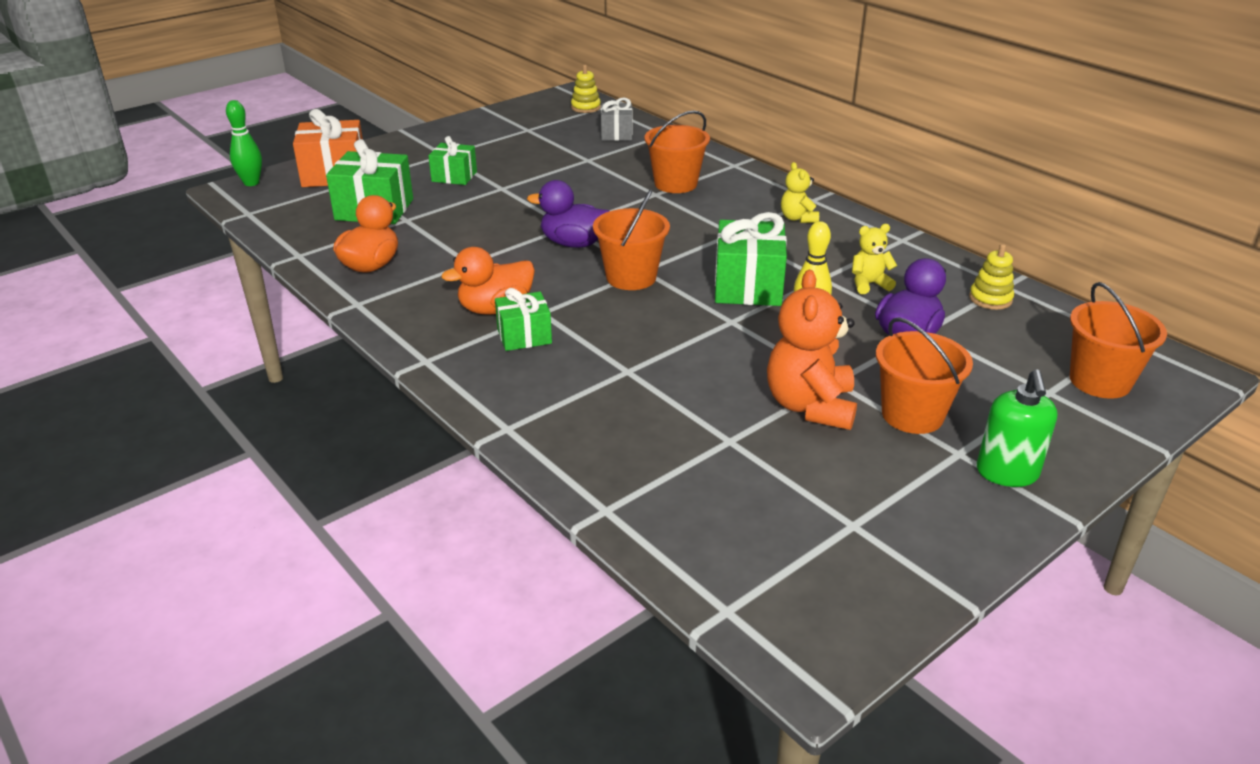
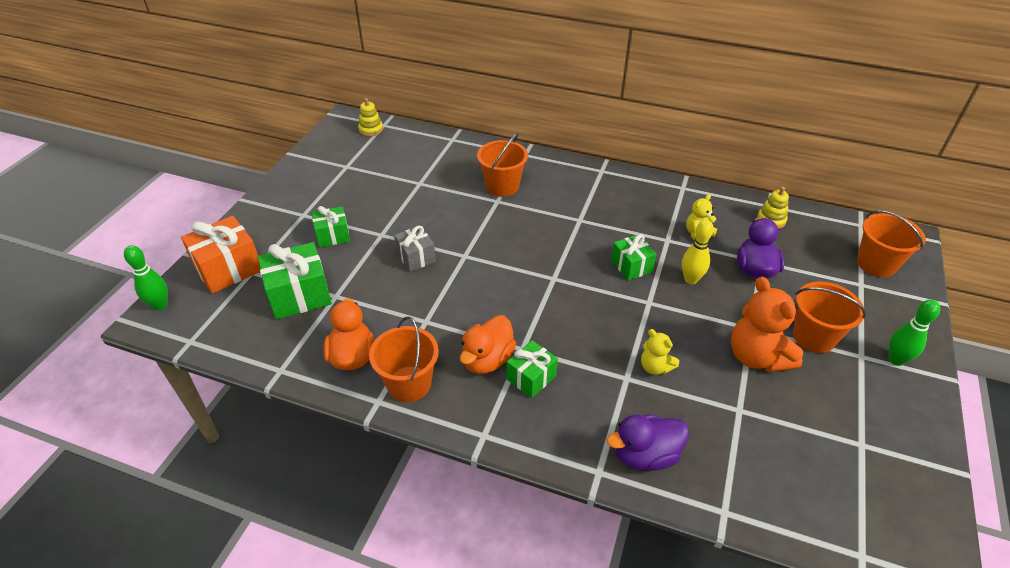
camera: 30 degrees left, 10 degrees up
(574, 243) = (484, 271): purple duck -> purple duck (645, 455)
(616, 134) = (417, 150): grey gift -> grey gift (416, 257)
(631, 277) = (552, 288): orange bucket -> orange bucket (409, 384)
(748, 286) = (631, 266): green gift -> green gift, size x0.61
(798, 218) = (607, 191): yellow teddy bear -> yellow teddy bear (655, 367)
(1007, 473) = (896, 360): green soap dispenser -> green bowling pin

